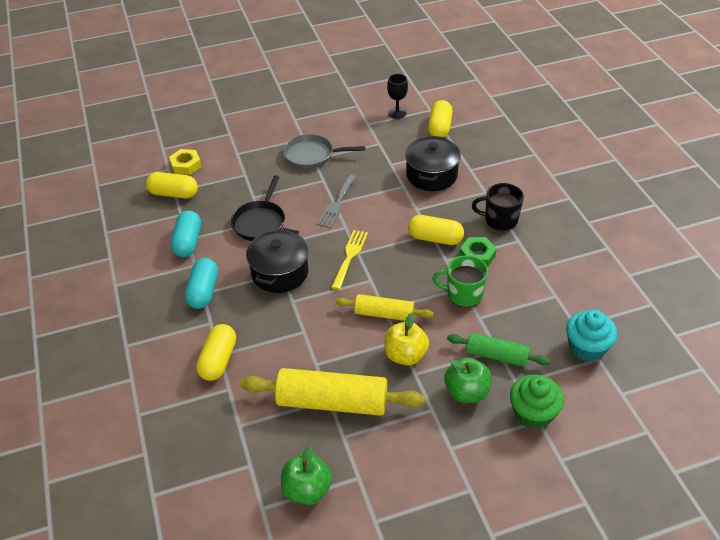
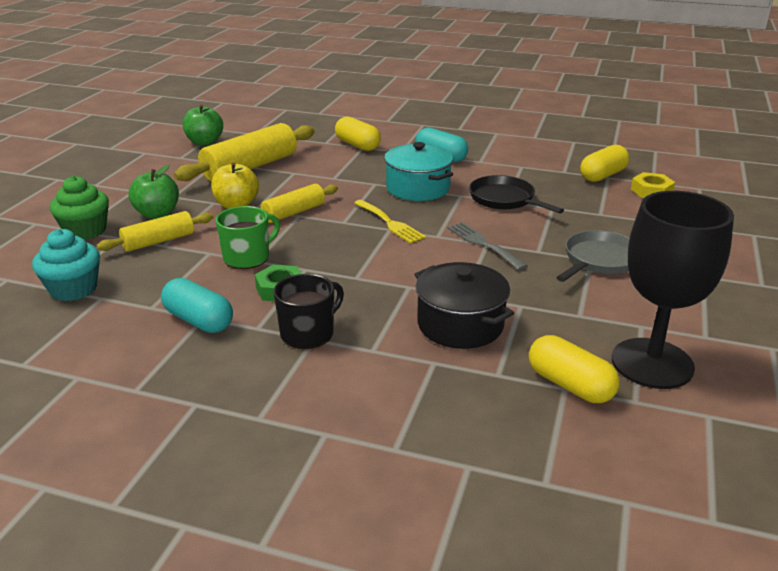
camera: 125 degrees right, 15 degrees down
(188, 242) = (516, 165): turquoise capsule -> turquoise capsule (199, 320)
(280, 272) = (418, 188): black pot -> turquoise pot
(397, 113) = (652, 363): black goblet -> black goblet, size x2.18
(435, 238) = (345, 276): yellow capsule -> none
(497, 355) = (159, 241): green rolling pin -> yellow rolling pin

